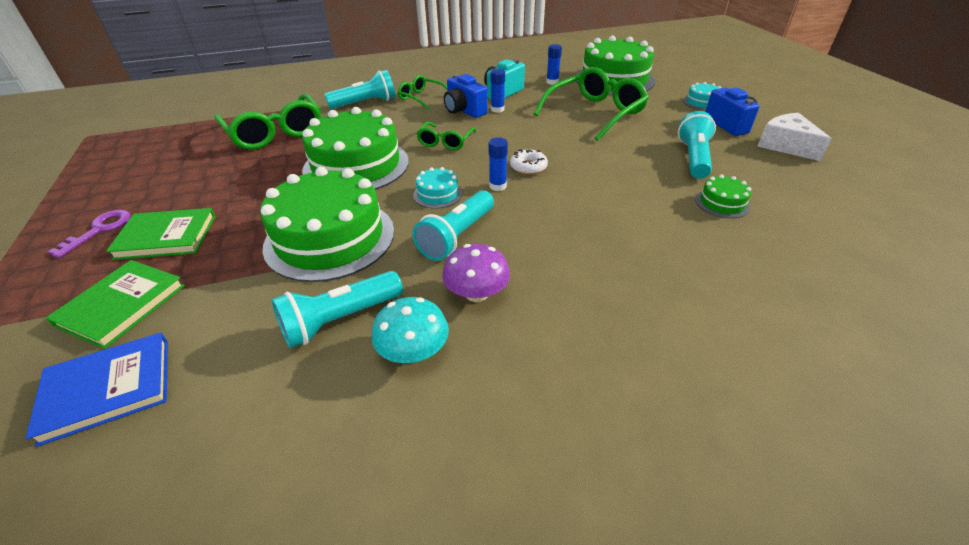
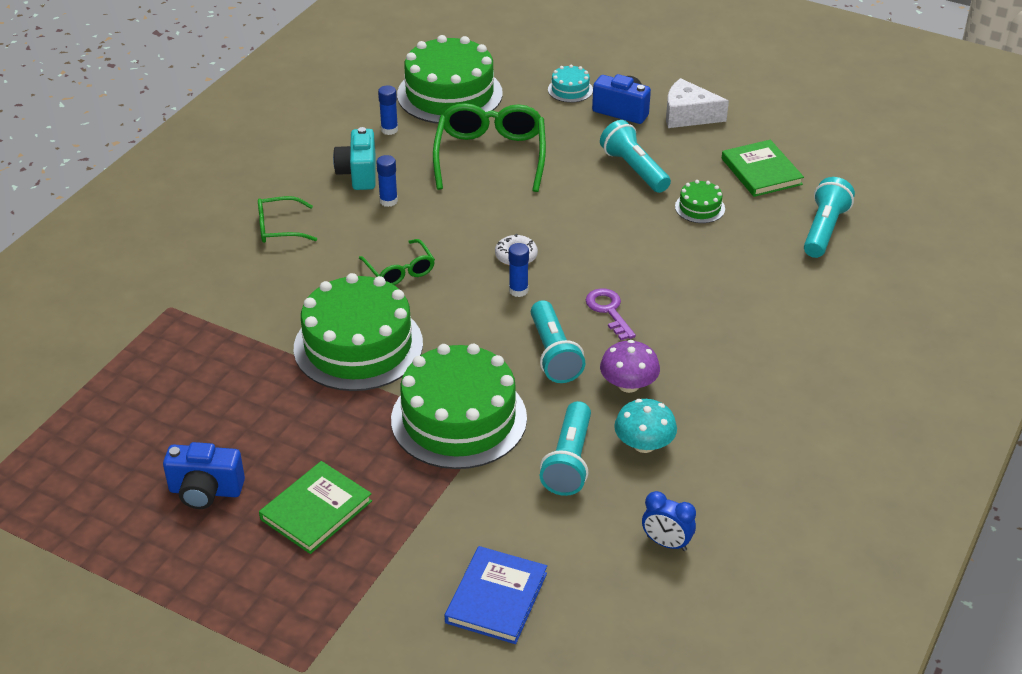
camera: 45 degrees left, 0 degrees up
(99, 230) = (238, 548): purple key -> purple key (609, 311)
(122, 305) = (395, 565): green book -> green book (761, 171)
(275, 133) = (196, 363): green glasses -> none
(281, 468) = (666, 543): none -> blue clock
(365, 103) = (226, 270): turquoise flashlight -> turquoise flashlight (824, 230)
(437, 194) = (481, 328): turquoise cake -> none
(464, 111) = (357, 221): blue camera -> blue camera (205, 491)

